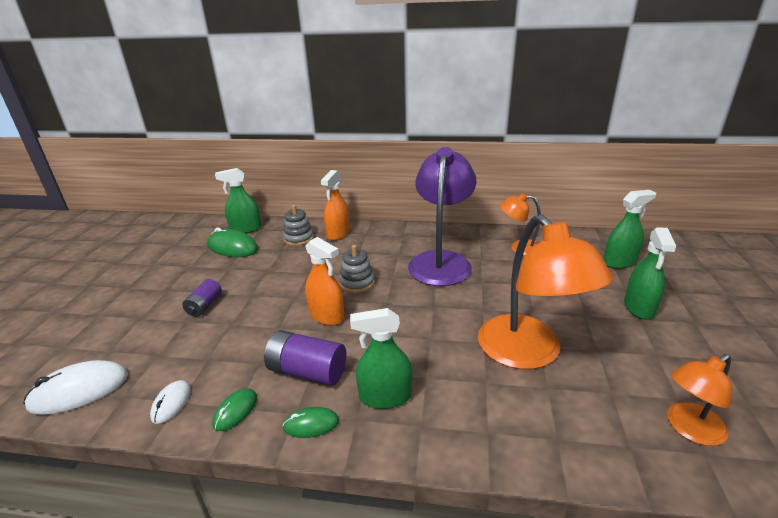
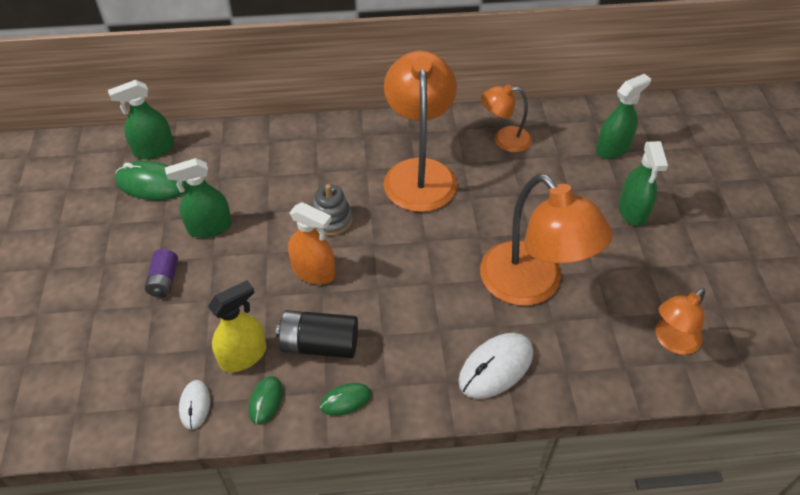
camera: 15 degrees left, 20 degrees up
(79, 390) = (85, 410): white mouse -> white mouse (496, 367)
(236, 369) = (243, 356): none -> yellow spray bottle
(298, 238) = (232, 157): grey stacking toy -> none
(307, 371) = (319, 345): purple battery -> black battery
(338, 234) = (281, 143): orange spray bottle -> none
(385, 397) = (406, 358): green spray bottle -> green spray bottle (209, 227)
(441, 261) = (419, 173): purple lamp -> orange lamp

